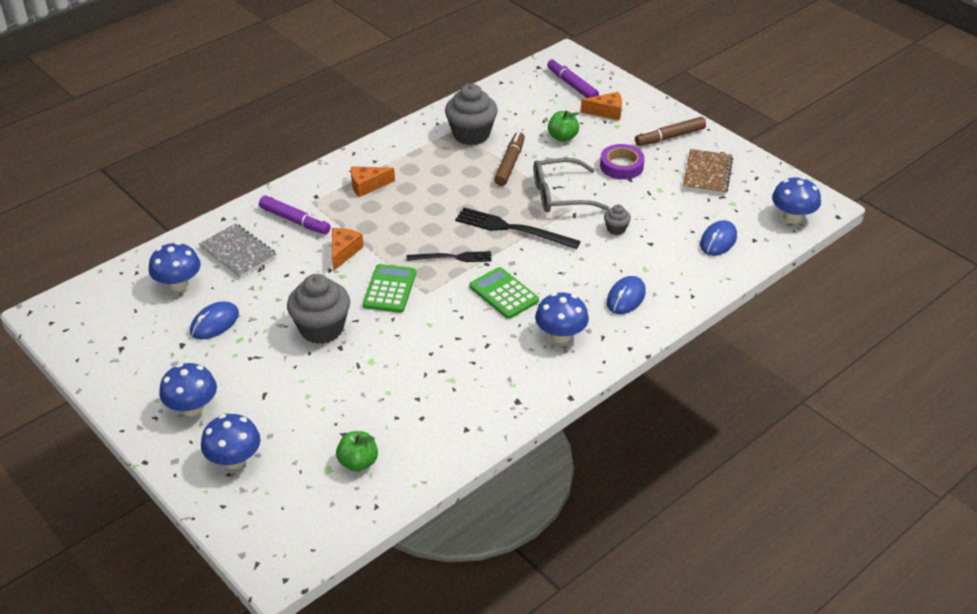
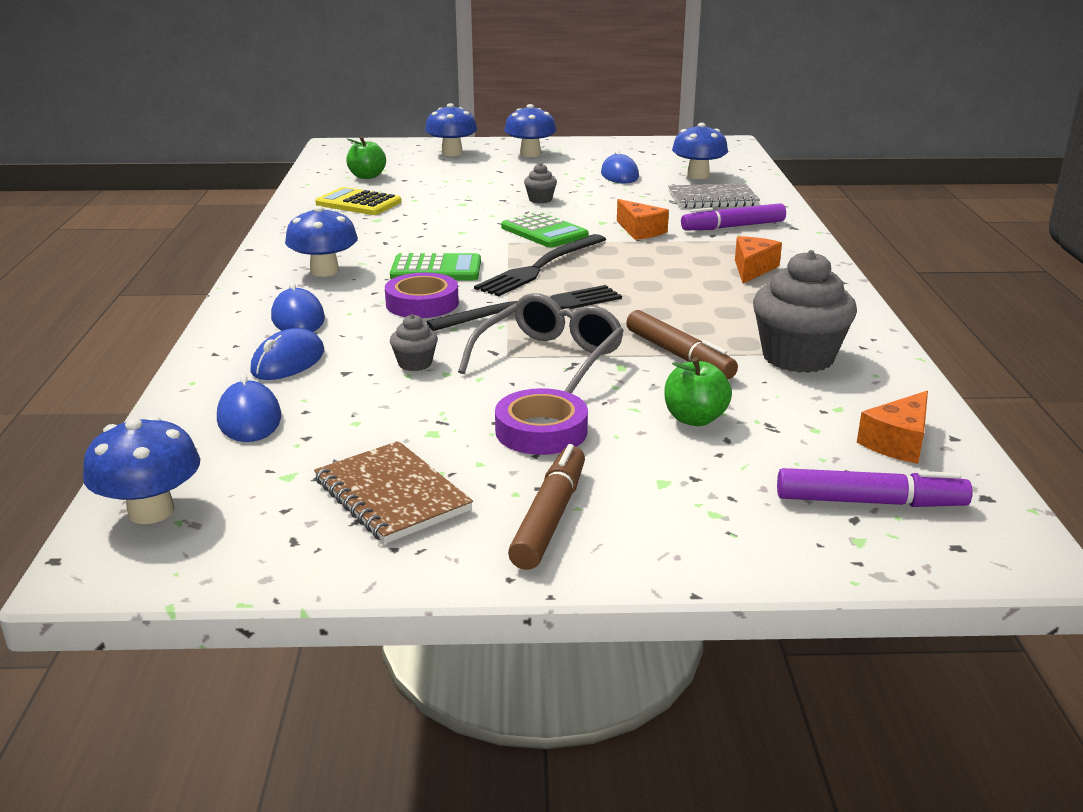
camera: 130 degrees right, 15 degrees down
(321, 329) = (540, 200): grey cupcake -> grey cupcake, size x0.47
(428, 415) = (358, 203): none -> yellow calculator
(452, 257) = (541, 267): black fork -> black fork, size x1.55
(554, 268) = (422, 303): none -> purple tape
(606, 112) = (722, 493): orange cheese -> orange cheese (898, 442)
(666, 266) = (288, 362): none -> blue mouse

